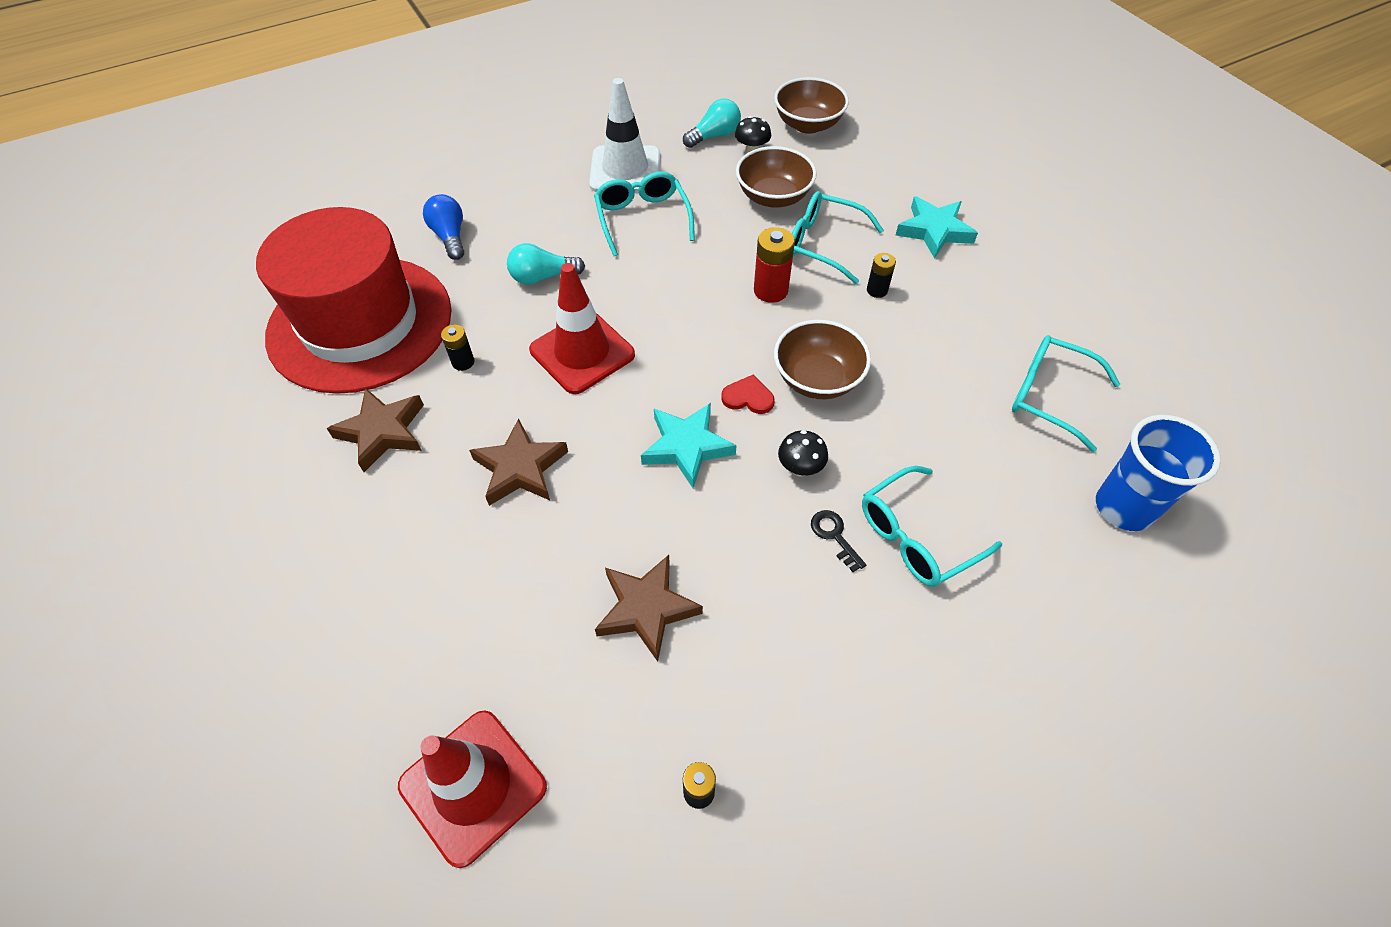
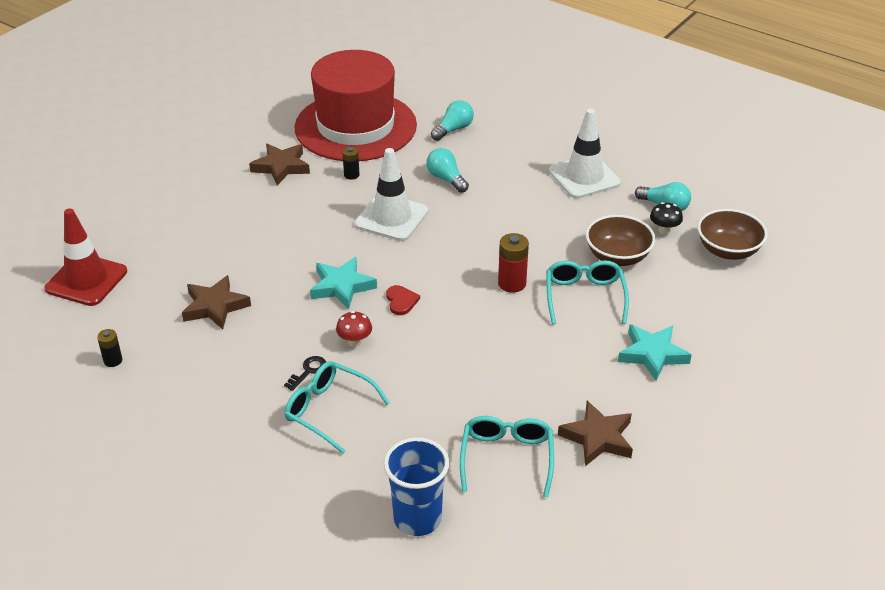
camera: 65 degrees right, 15 degrees down
(450, 237) = (453, 129): blue light bulb -> turquoise light bulb
(520, 468) = (286, 226): brown star -> brown star (598, 438)
(582, 352) = (391, 218): red traffic cone -> white traffic cone
(643, 219) = (538, 202): turquoise glasses -> none
(800, 468) = (355, 341): black mushroom -> red mushroom
(817, 379) = (440, 329): brown bowl -> none
(877, 290) = (554, 338): black battery -> none

